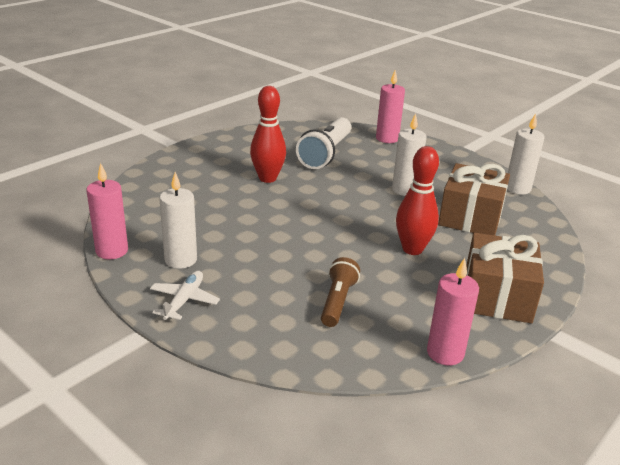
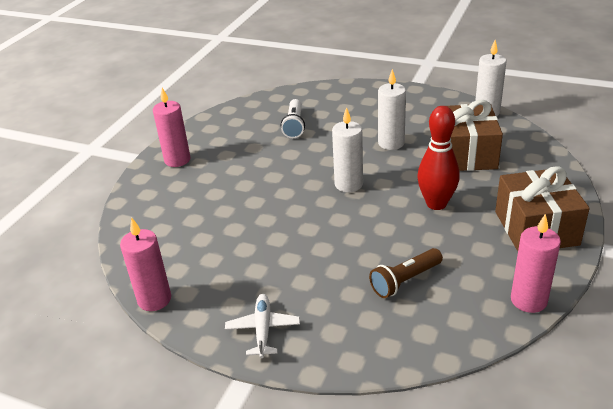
camera: 15 degrees left, 5 degrees up
(181, 260) = (230, 286): white candle -> white candle (348, 184)
(267, 178) = (256, 169): red bowling pin -> none
(326, 154) = (294, 125): white flashlight -> white flashlight, size x0.62
(337, 301) = (405, 281): brown flashlight -> brown flashlight turned 120 degrees counterclockwise
(387, 138) = (340, 92): pink candle -> pink candle (177, 160)

